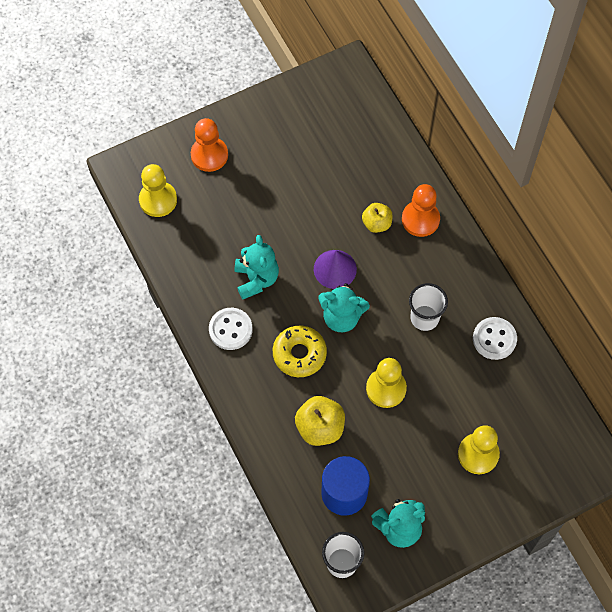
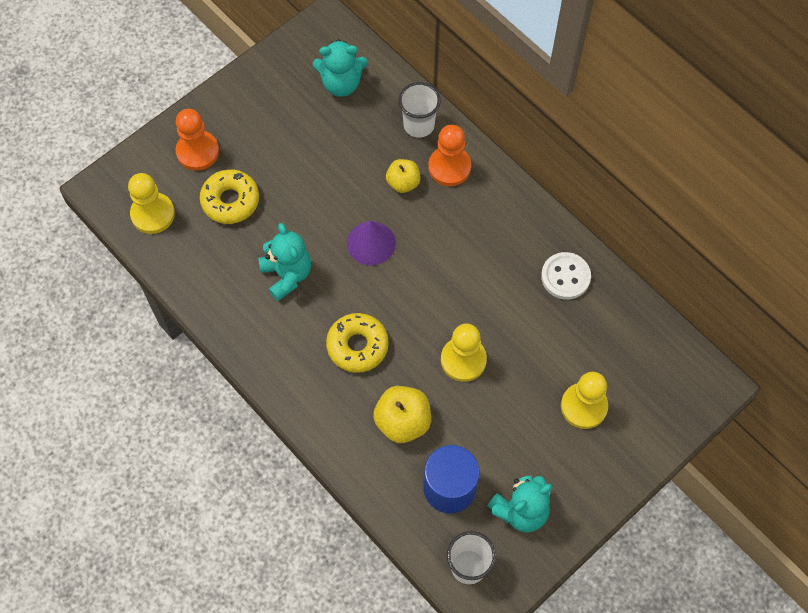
camera: 15 degrees left, 0 degrees up
(226, 204) = (230, 201): none -> yellow donut
(230, 329) = (273, 338): white button -> none
(341, 317) = (393, 294): turquoise teddy bear -> turquoise teddy bear (341, 84)
(424, 318) = (484, 272): white cup -> white cup (419, 125)

